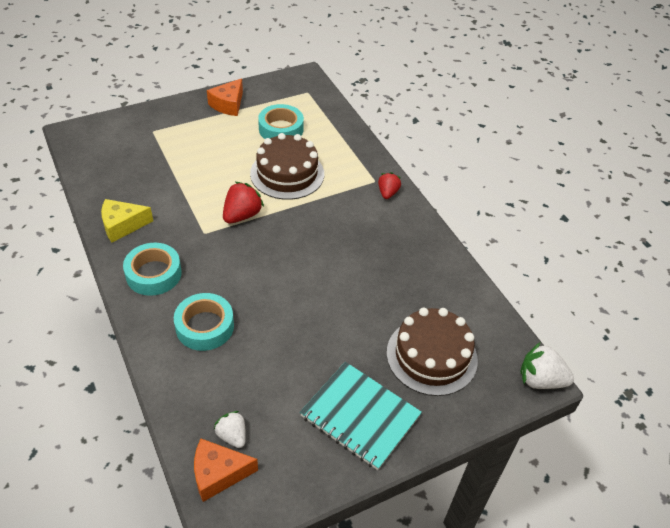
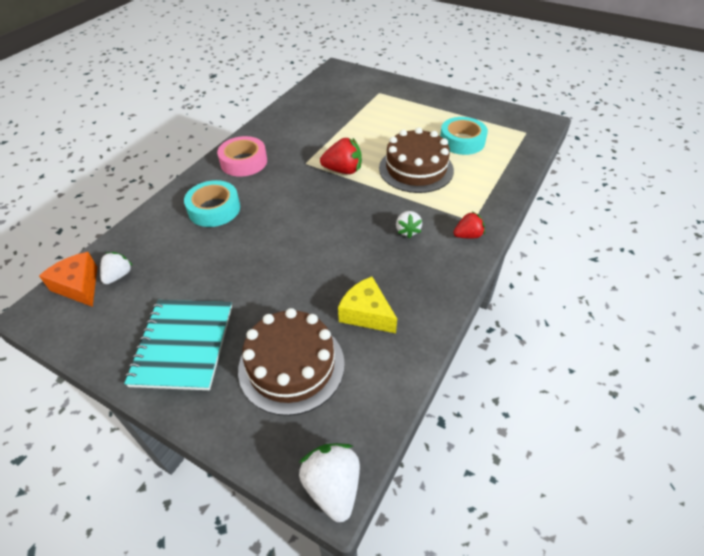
camera: 60 degrees right, 0 degrees up
(122, 225) = (275, 127): yellow cheese -> yellow cheese (366, 313)
(153, 274) = (244, 162): turquoise tape -> pink tape
(228, 104) = (452, 106): orange cheese -> none
(353, 220) = (407, 231): none -> white strawberry

